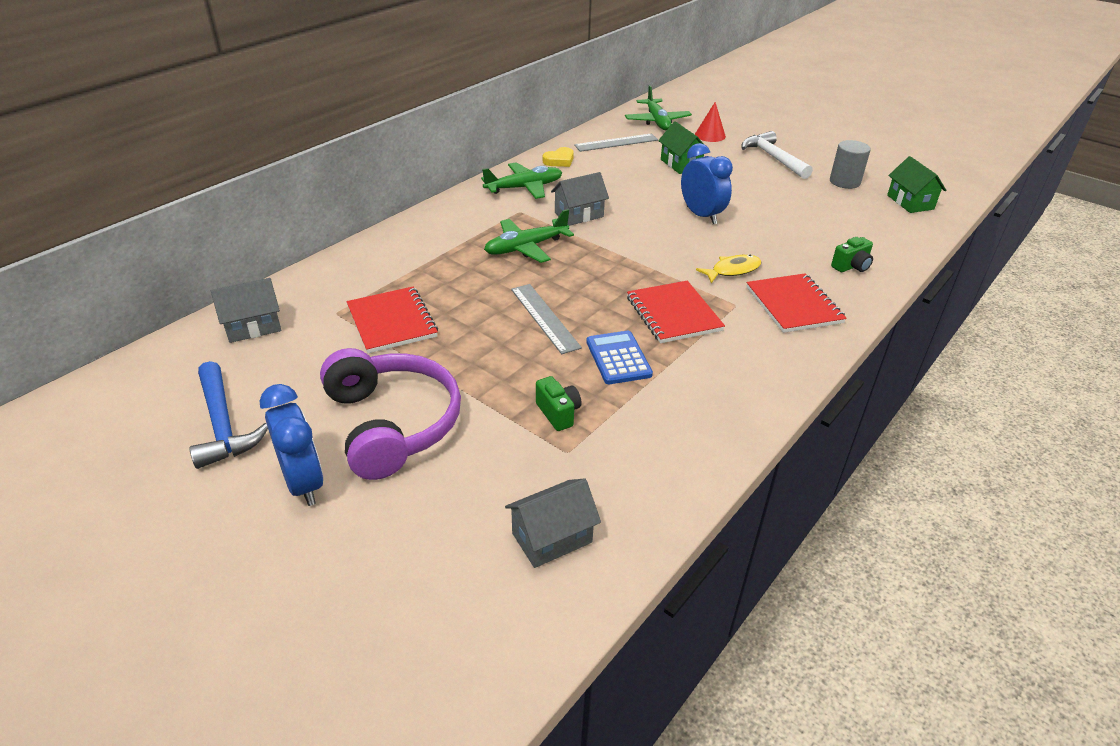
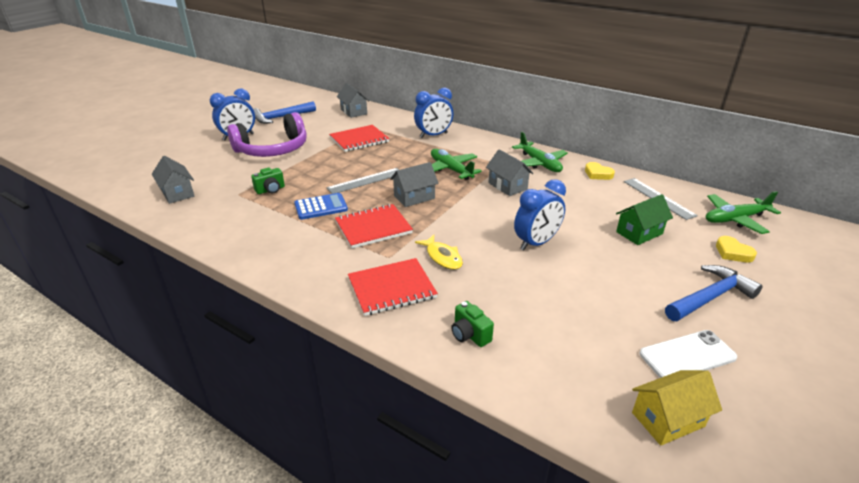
camera: 85 degrees right, 5 degrees down
(405, 251) = (433, 135): none -> blue clock
(599, 280) = (414, 197): none -> grey house
(710, 135) = (732, 252): red cone -> yellow heart
(773, 158) = (710, 297): white hammer -> blue hammer
(844, 182) = (687, 356): grey cylinder -> white phone
(910, 202) = (668, 419): green house -> yellow house

